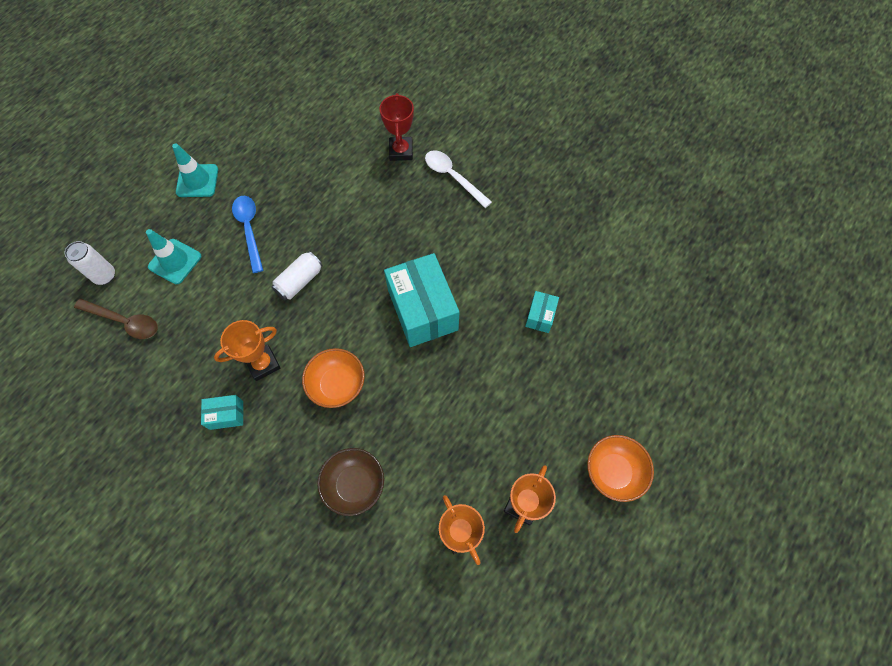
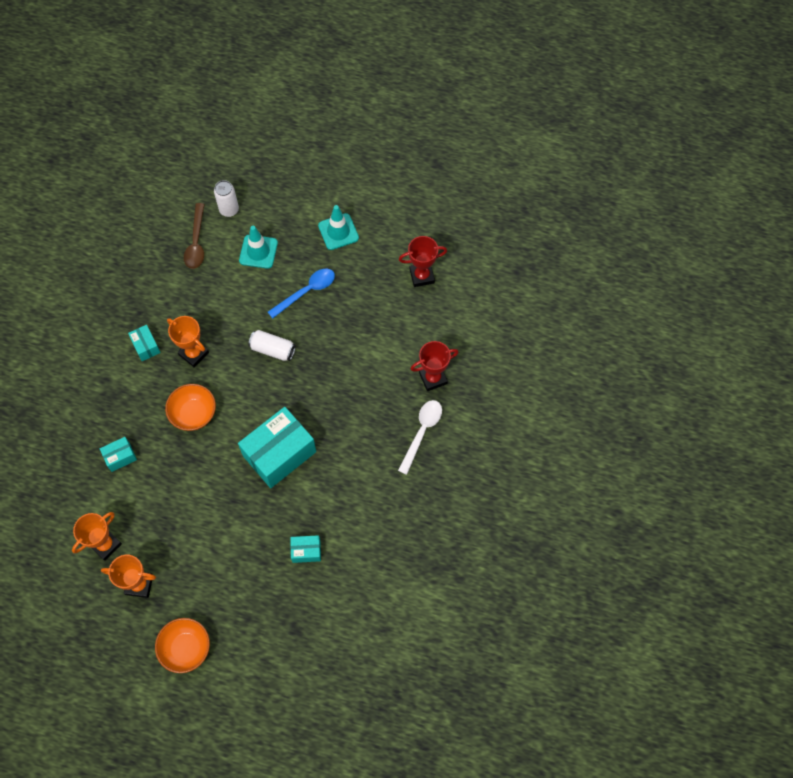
camera: 70 degrees right, 0 degrees up
(288, 126) = (422, 276): none -> red trophy
(354, 484) = (120, 457): brown bowl -> turquoise box

